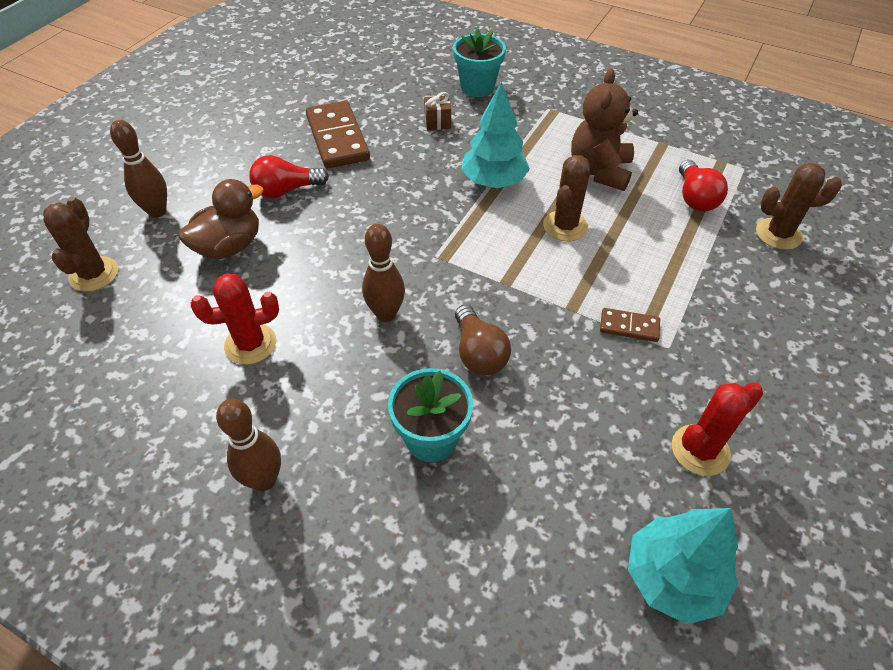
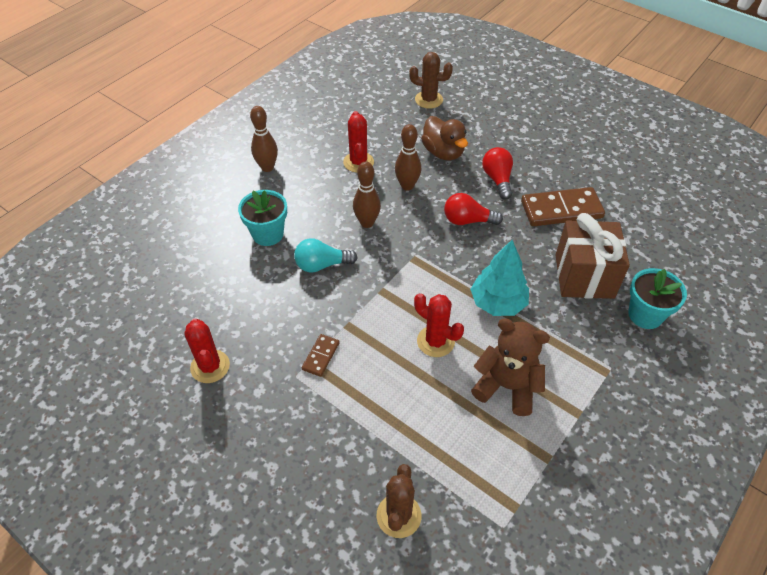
camera: 100 degrees right, 0 degrees up
(157, 211) = (482, 120): brown bowling pin -> brown bowling pin (407, 186)
(437, 122) = (584, 276): brown gift -> brown gift, size x2.49
(479, 353) = (322, 265): brown light bulb -> turquoise light bulb
(565, 226) = (435, 341): brown cactus -> red cactus
(673, 578) = (142, 325): turquoise tree -> none
(695, 198) = (459, 458): red light bulb -> red light bulb (467, 220)

